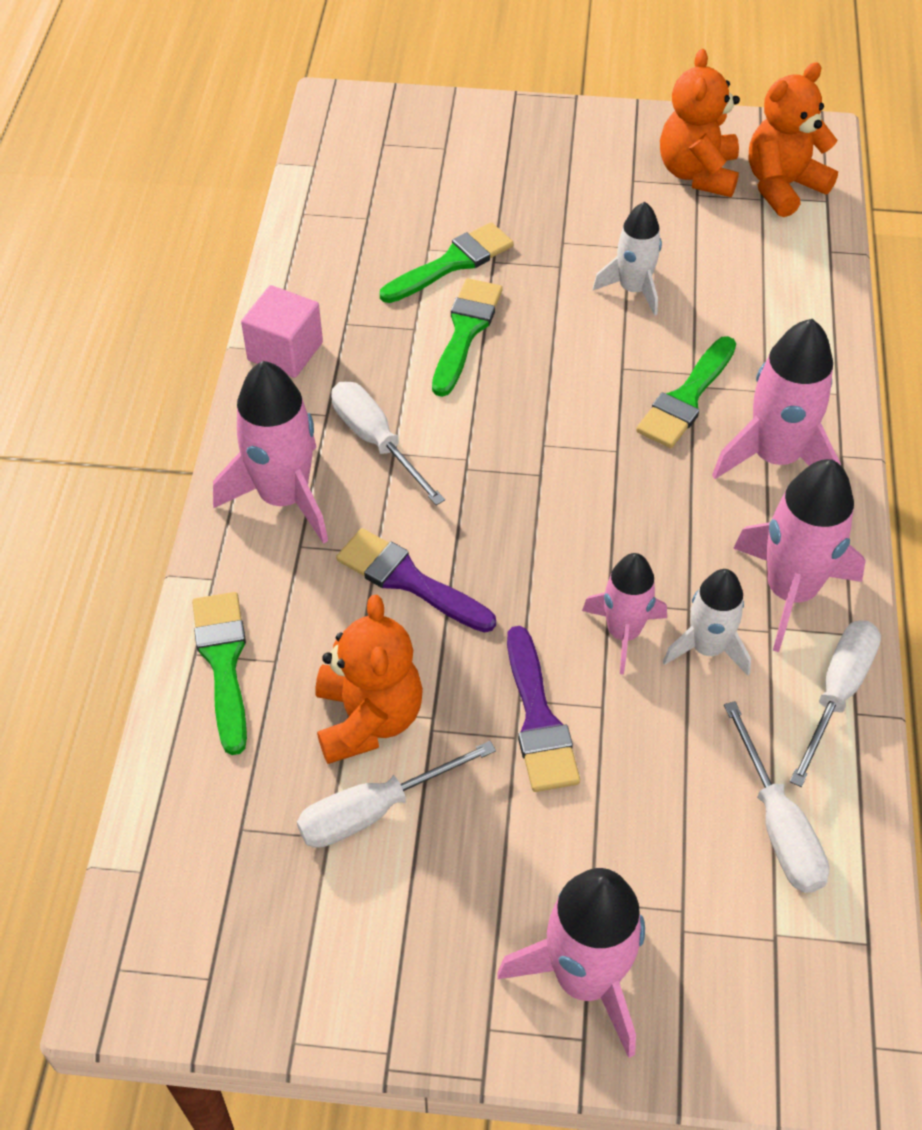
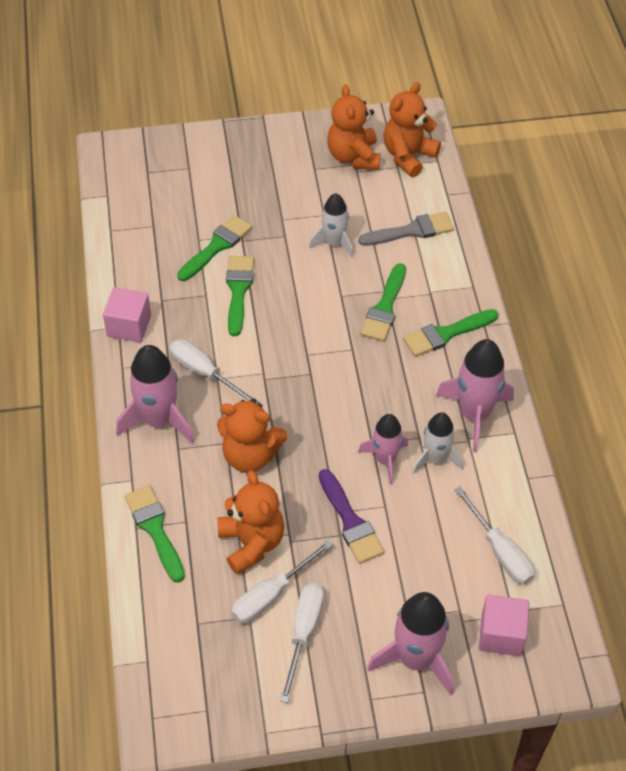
camera: 15 degrees left, 0 degrees up
(408, 580) = (250, 455): purple brush -> orange teddy bear
(745, 971) = (501, 634): none -> pink cube
(759, 294) = (411, 231): none -> grey brush
(775, 456) = (446, 334): pink rocket -> green brush
(837, 693) = (515, 469): white screwdriver -> white screwdriver (304, 633)

